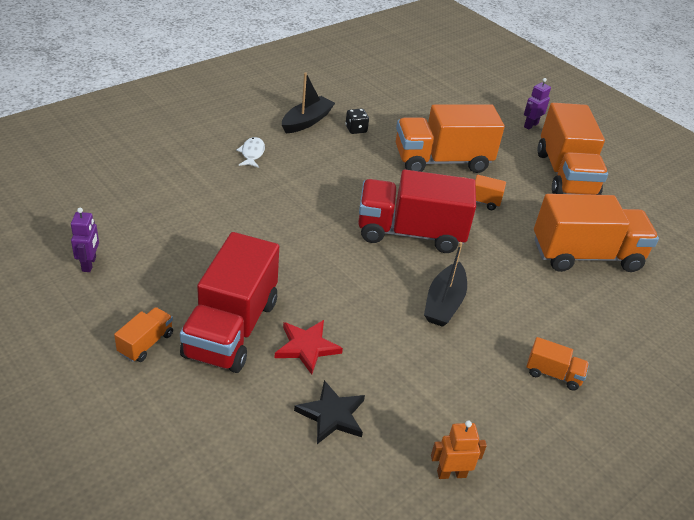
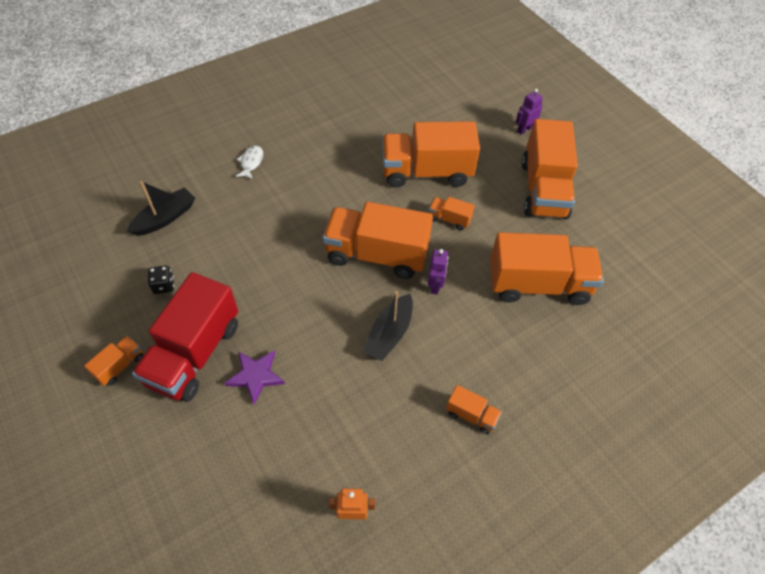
camera: 10 degrees right, 15 degrees up
(89, 264) = (87, 281): purple robot -> purple robot (435, 286)
(307, 121) = (309, 125): black boat -> black boat (165, 218)
(307, 347) = (255, 376): red star -> purple star
(332, 415) = (262, 447): black star -> none
(356, 129) = (353, 135): black dice -> black dice (164, 285)
(410, 233) = (377, 254): red truck -> orange truck

